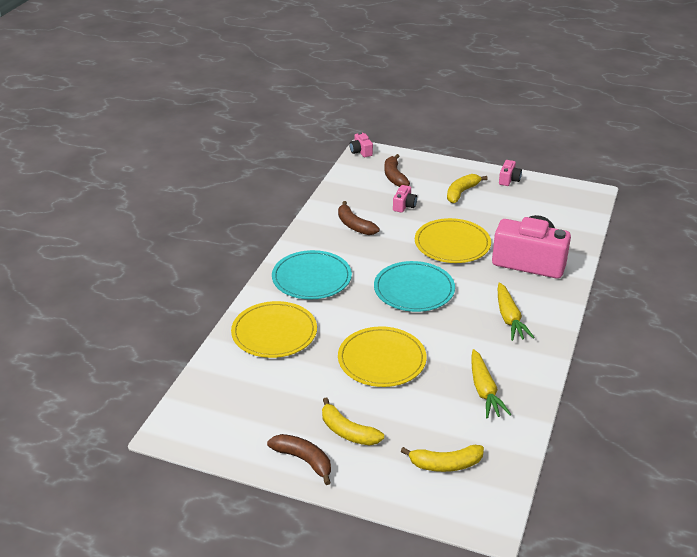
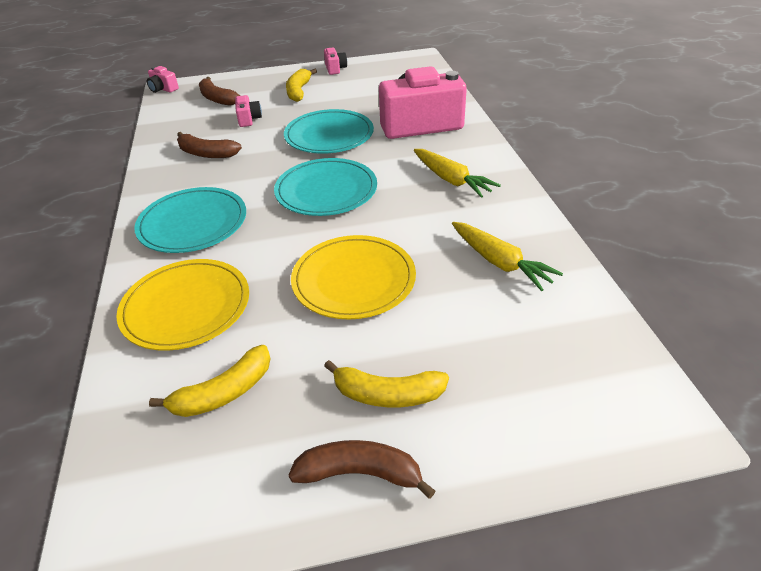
camera: 30 degrees left, 5 degrees up
(445, 464) = (545, 373): yellow banana -> yellow banana (223, 392)
(452, 244) = (329, 135): yellow plate -> turquoise plate

